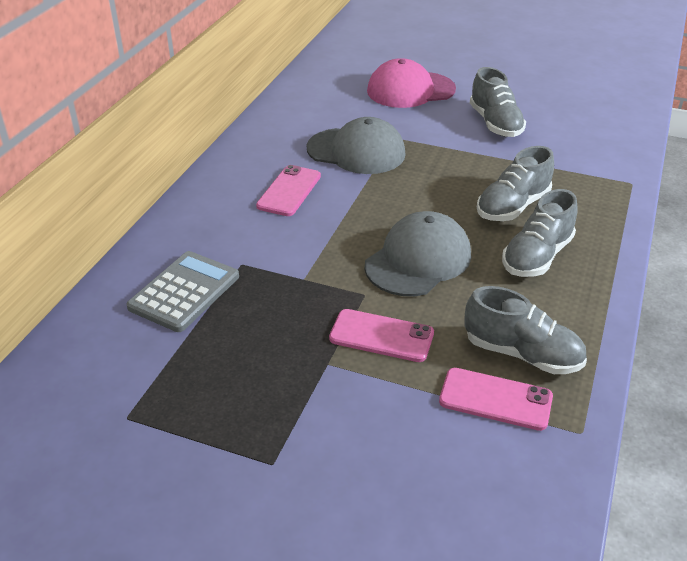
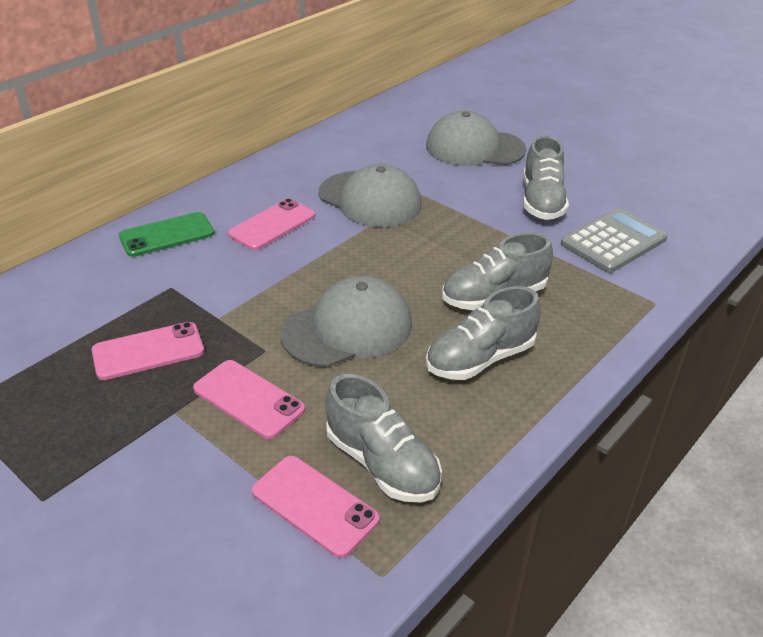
camera: 20 degrees right, 0 degrees up
(184, 292) = (98, 301): grey calculator -> grey calculator (613, 241)
(201, 221) = (167, 235): none -> green phone
(265, 321) = (148, 351): none -> pink phone
(410, 90) = (474, 148): pink cap -> grey cap

